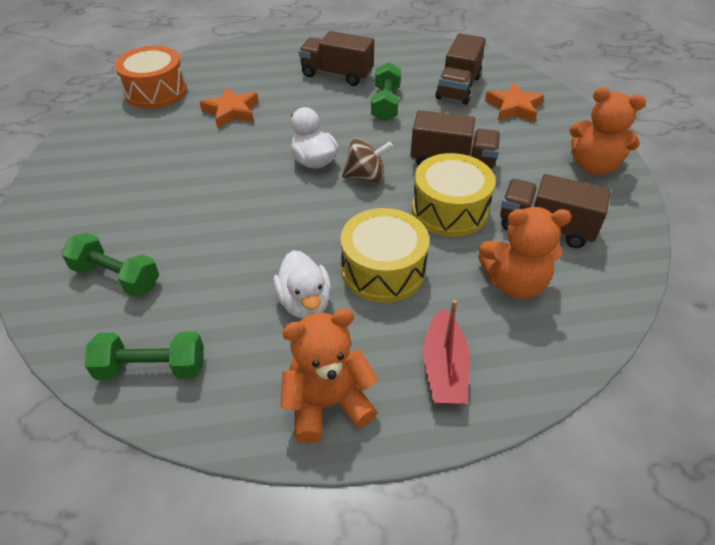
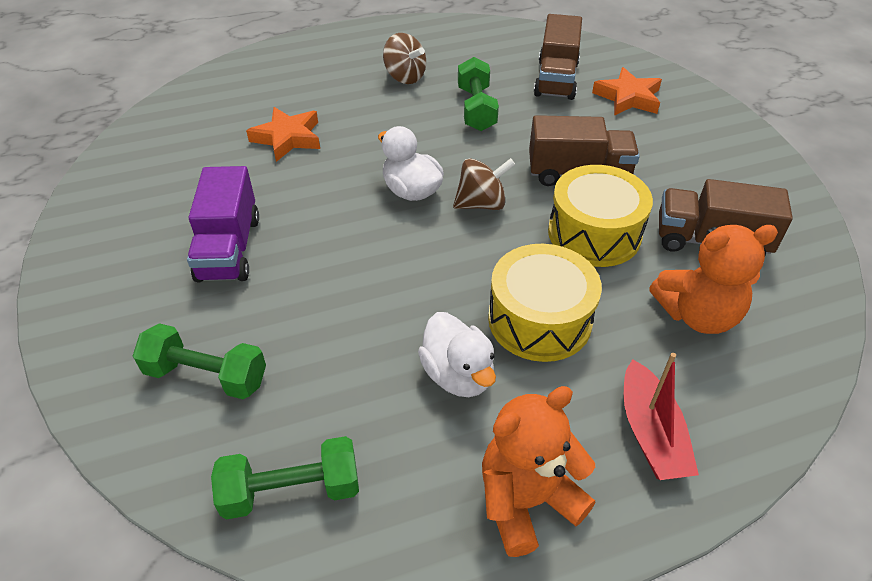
camera: 10 degrees left, 0 degrees up
(156, 92) = (181, 122): orange drum -> none
(162, 187) = (229, 248): none -> purple truck
(337, 74) = (405, 77): brown truck -> brown spinning top
(593, 166) = (740, 160): orange teddy bear -> none

